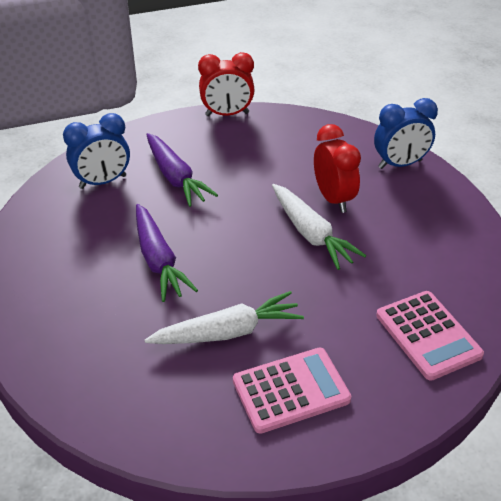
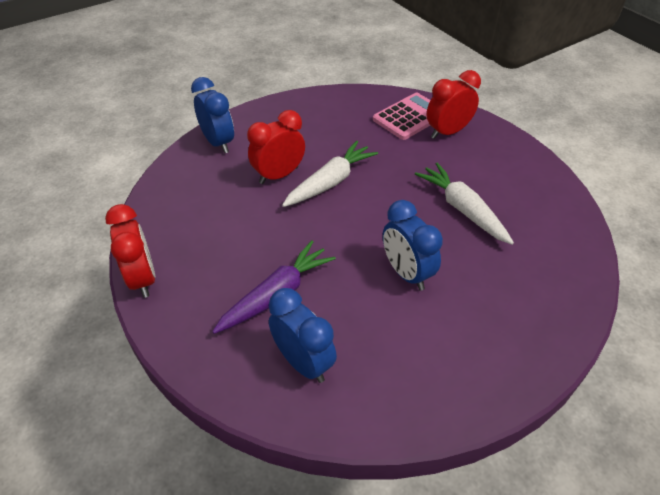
camera: 105 degrees left, 5 degrees up
(158, 260) = (406, 273): purple carrot -> blue clock
(291, 390) = (493, 169): pink calculator -> none
(384, 367) = (447, 132): none -> red clock

